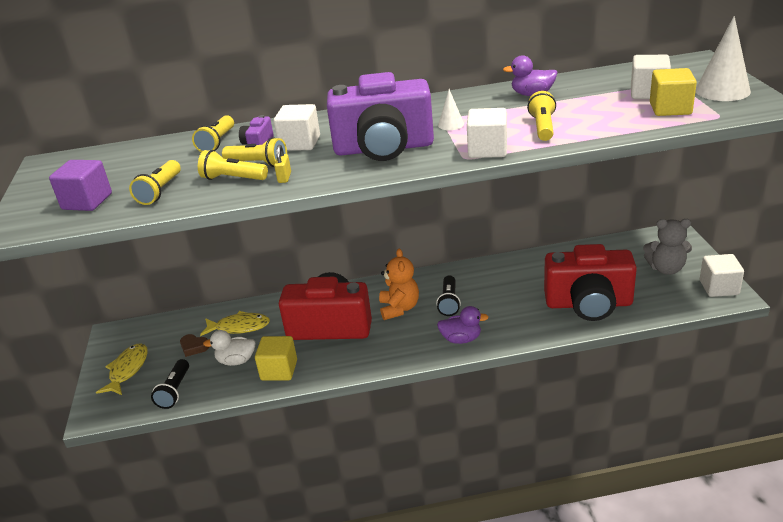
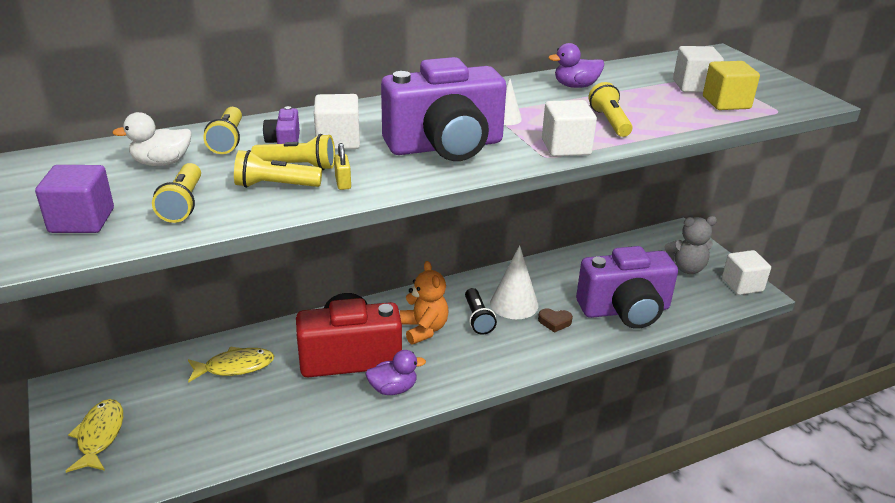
camera: 20 degrees left, 0 degrees up
(174, 391) = (176, 457): black flashlight -> none
(194, 347) = (183, 397): brown heart -> brown heart (554, 322)
(236, 361) = (246, 410): white duck -> white duck (161, 163)
(279, 370) = (305, 416): yellow cube -> none
(461, 339) = (507, 359): purple duck -> purple duck (393, 389)
(588, 304) = (625, 310): red camera -> purple camera
(722, 91) = (763, 85): white cone -> white cone (514, 304)

